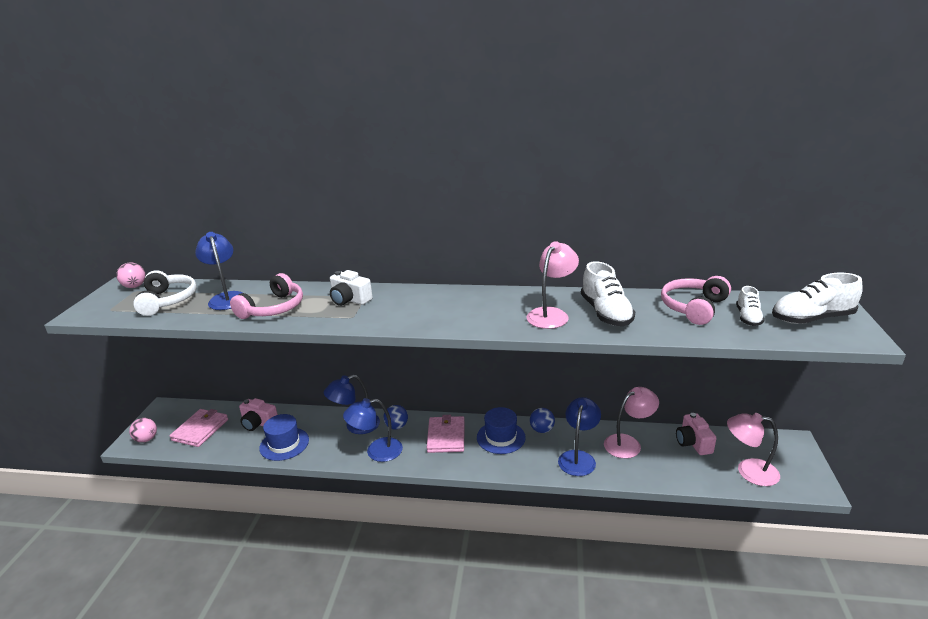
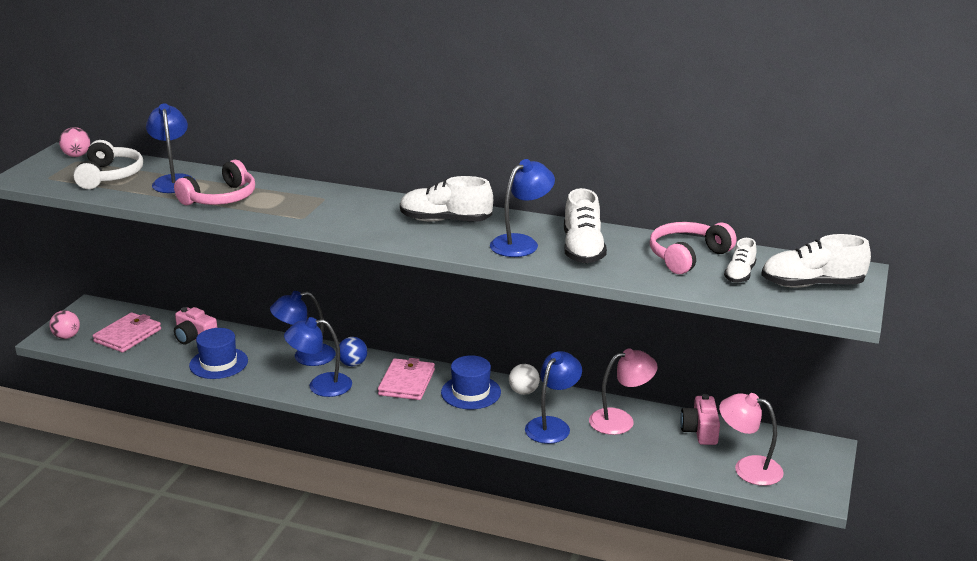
camera: 10 degrees right, 0 degrees up
(350, 300) = (307, 199): white camera -> none
(477, 303) = (445, 221): none -> white shoe
(542, 430) = (523, 392): blue ball -> white ball
(551, 314) = (521, 243): pink lamp -> blue lamp

